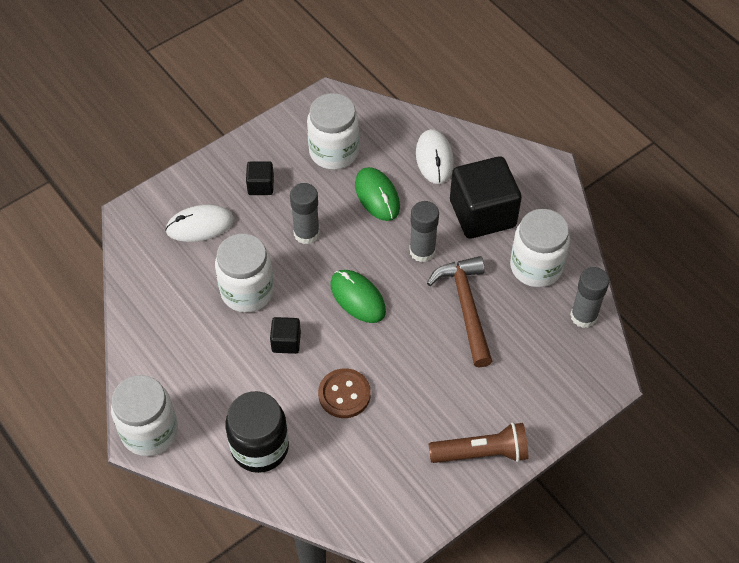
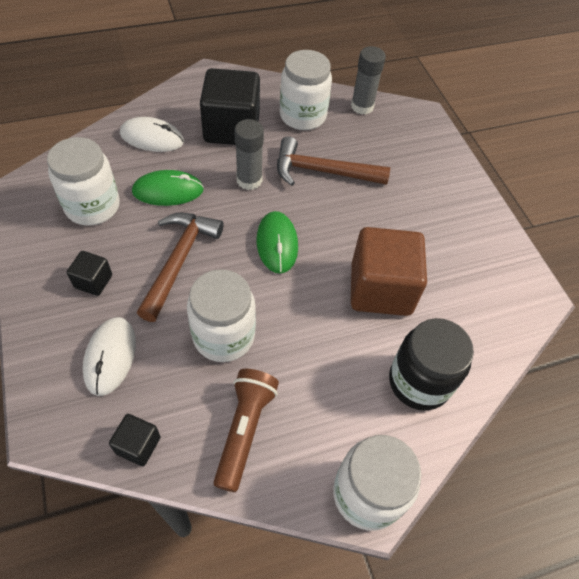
camera: 75 degrees left, 0 degrees up
(286, 342) = (302, 319): black cube -> black cube (138, 445)
(306, 233) = (179, 260): grey glue stick -> brown hammer
(344, 394) = (380, 289): brown button -> brown cube
(357, 298) = (277, 243): green mouse -> green mouse turned 75 degrees counterclockwise
(481, 453) = (469, 210): brown flashlight -> brown flashlight (244, 430)

